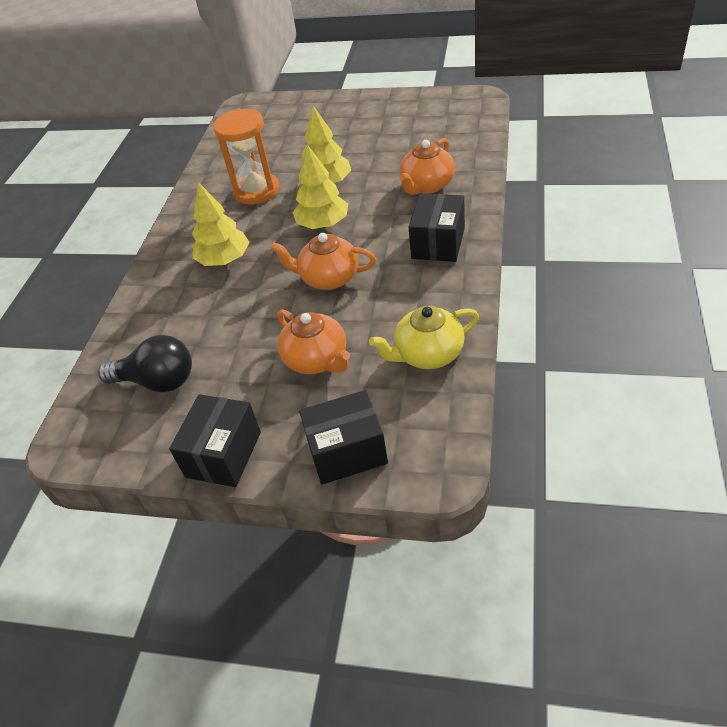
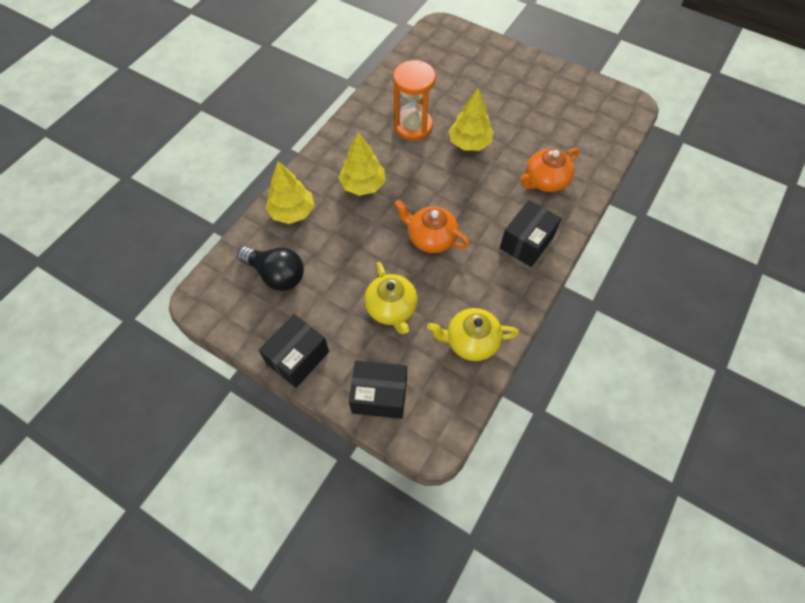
camera: 15 degrees right, 15 degrees up
(317, 359) = (392, 308): orange teapot -> yellow teapot
(323, 224) = (449, 183): yellow tree -> yellow tree (292, 212)

